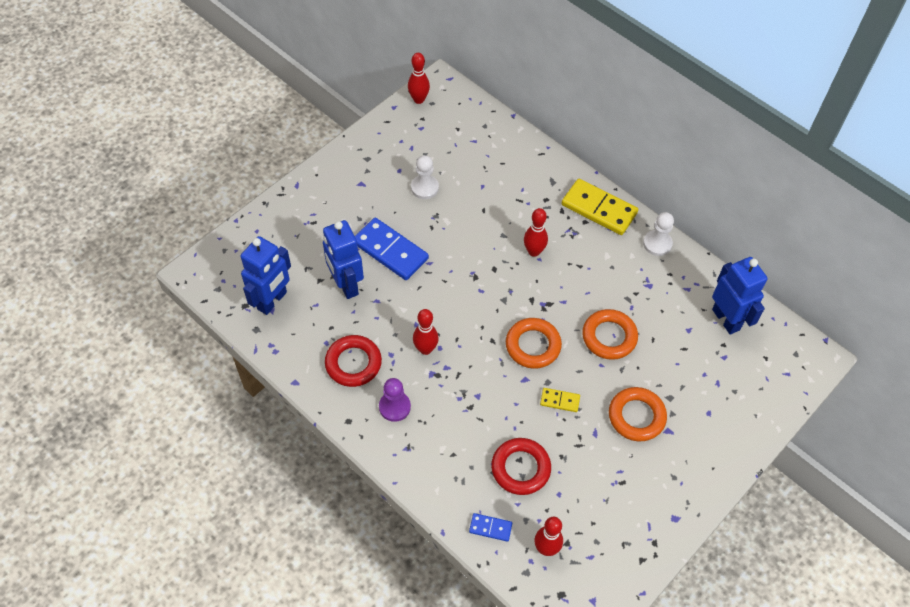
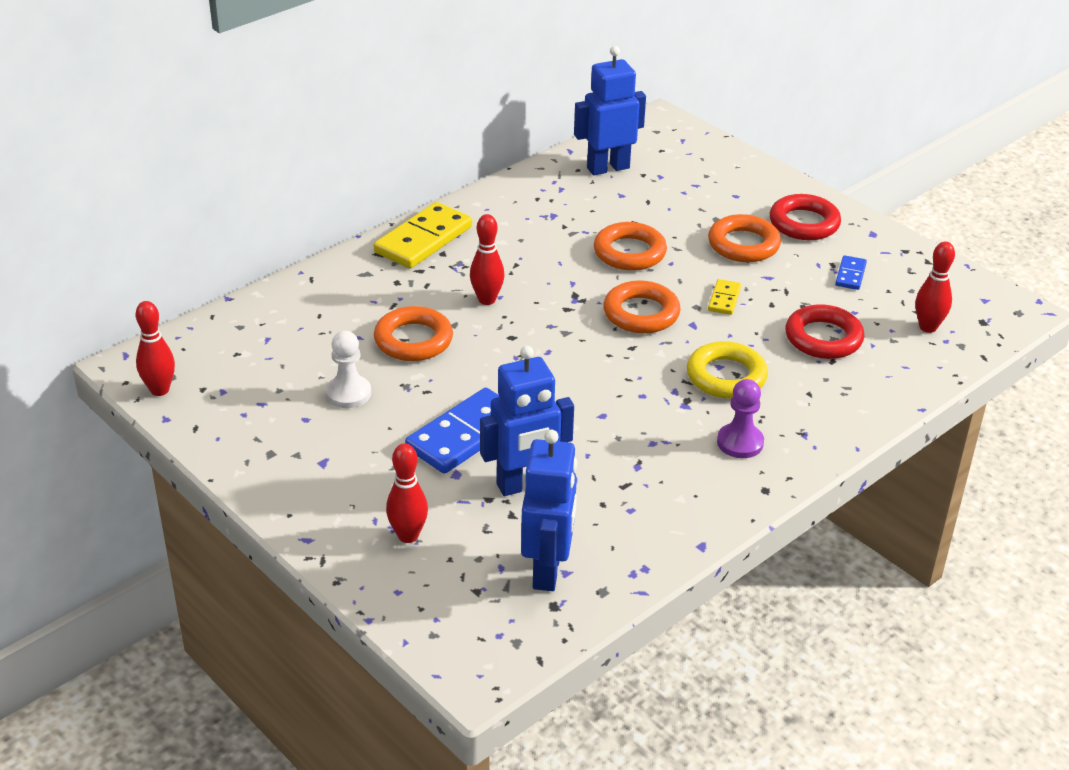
camera: 85 degrees left, 20 degrees down
(272, 301) = (548, 571): blue robot -> blue robot turned 60 degrees clockwise
(353, 363) = (668, 481): red ring -> red ring (804, 223)
(425, 349) = (644, 408): red bowling pin -> red bowling pin (408, 536)
(466, 400) = (726, 376): none -> yellow ring
(482, 215) = (413, 340): none -> orange ring
(490, 528) = (909, 368): blue domino -> blue domino (850, 275)
(657, 244) = (489, 201): white pawn -> none

